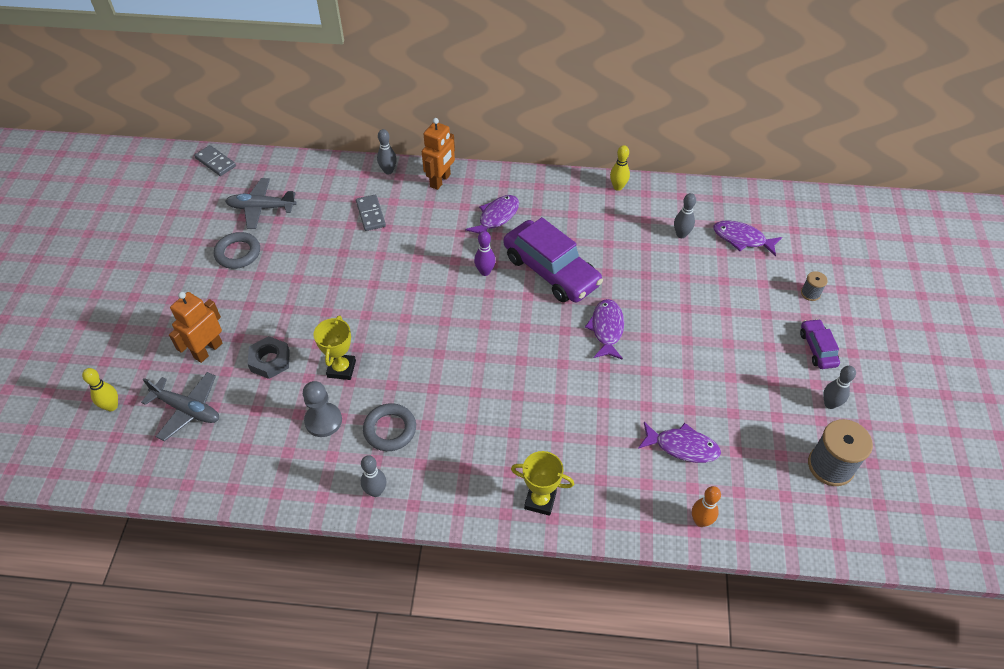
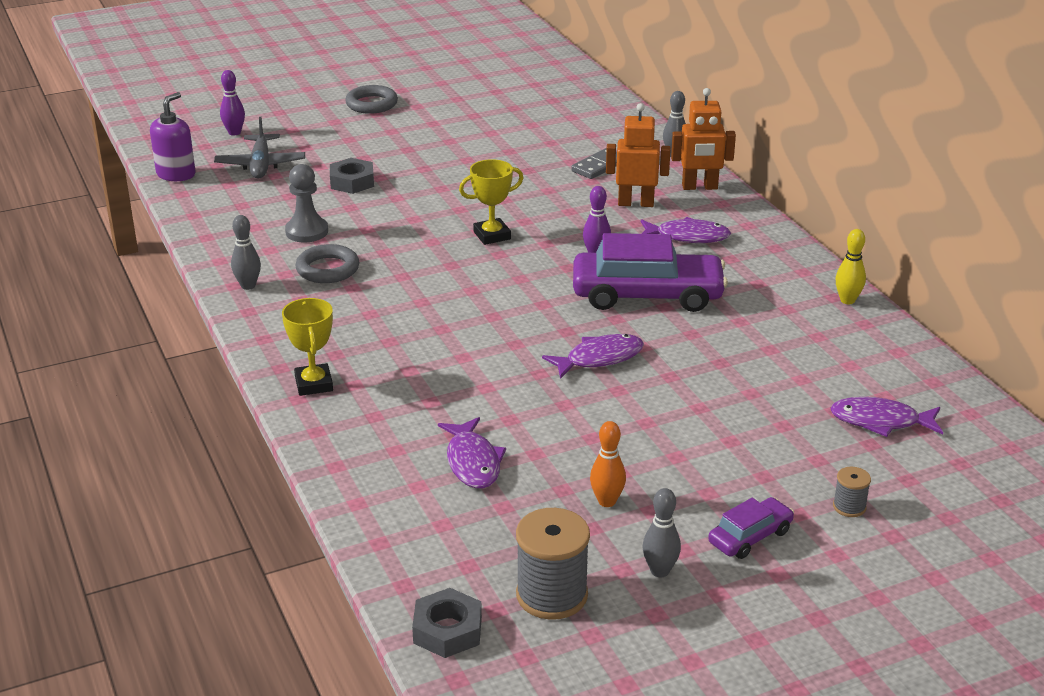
camera: 60 degrees right, 20 degrees down
(112, 406) = (234, 132): yellow bowling pin -> purple bowling pin
(148, 476) = (176, 174): none -> purple soap dispenser
(208, 350) = (335, 150): orange robot -> orange robot (635, 203)
(215, 162) = (568, 70): grey domino -> none
(238, 253) = (465, 121): grey ring -> grey ring (371, 104)
(261, 208) = (536, 111): grey plane -> none
(341, 369) = (378, 219): yellow trophy -> yellow trophy (492, 235)
(551, 271) = (647, 295): purple car -> purple car turned 105 degrees counterclockwise
(681, 234) = (825, 370): grey bowling pin -> none
(700, 521) = (374, 504): orange bowling pin -> orange bowling pin (607, 501)
(742, 239) = (880, 421): purple fish -> purple fish turned 75 degrees counterclockwise
(842, 534) = (447, 630): none -> grey nut

